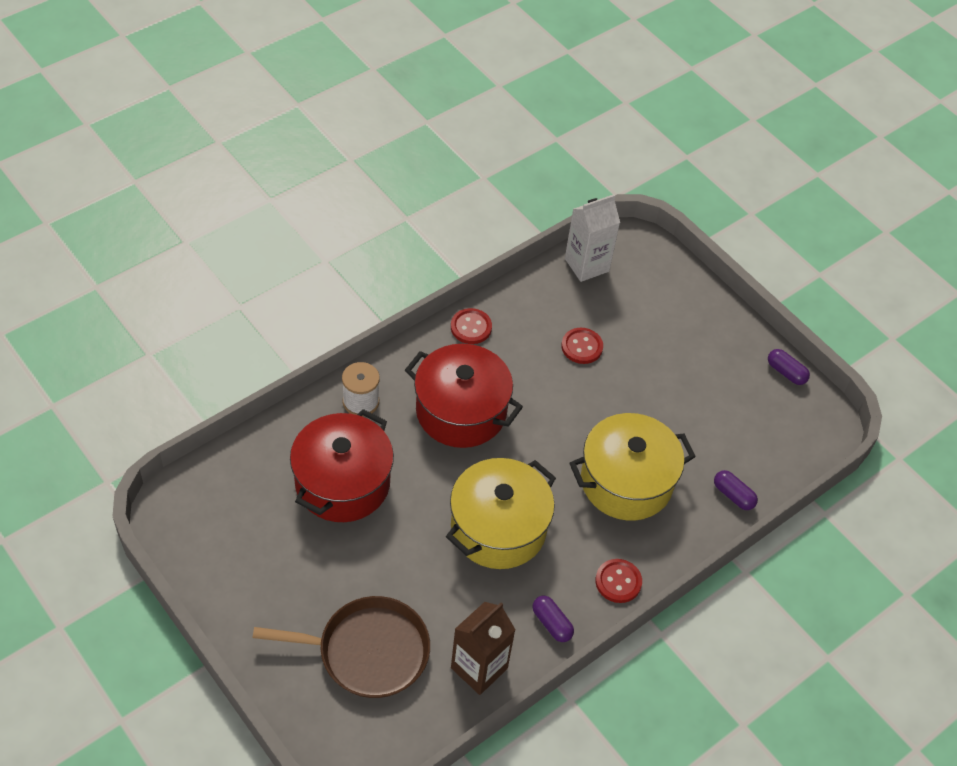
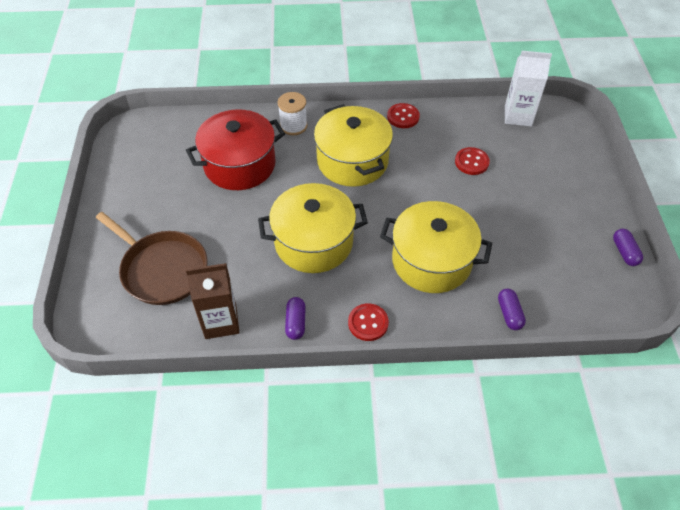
camera: 40 degrees right, 0 degrees up
(461, 411) = (352, 161): red pot -> yellow pot

